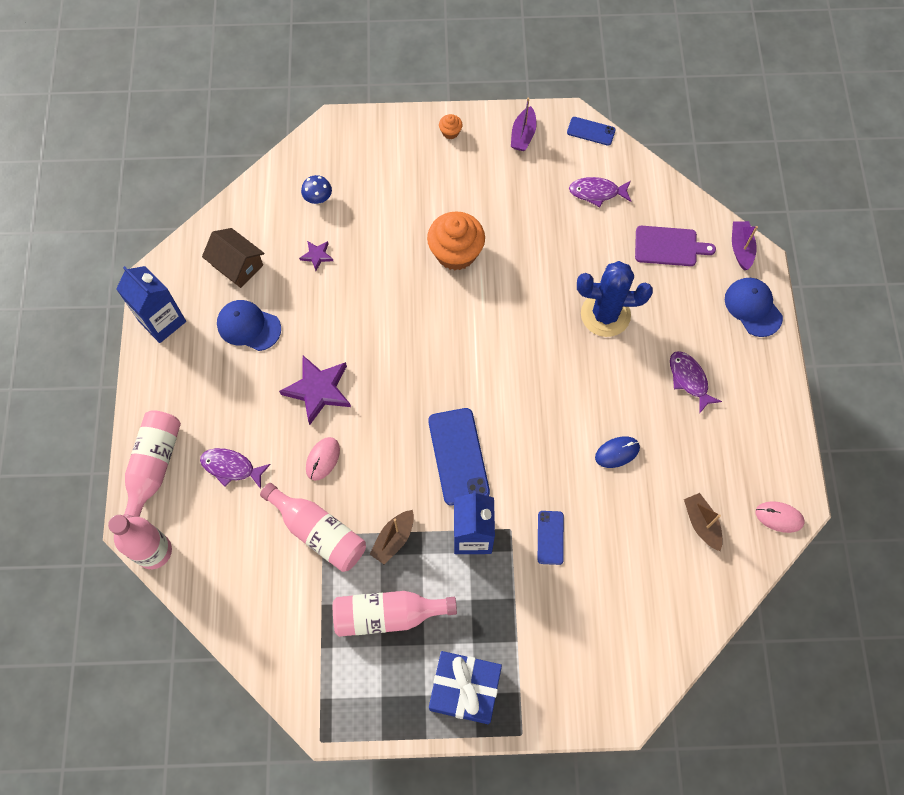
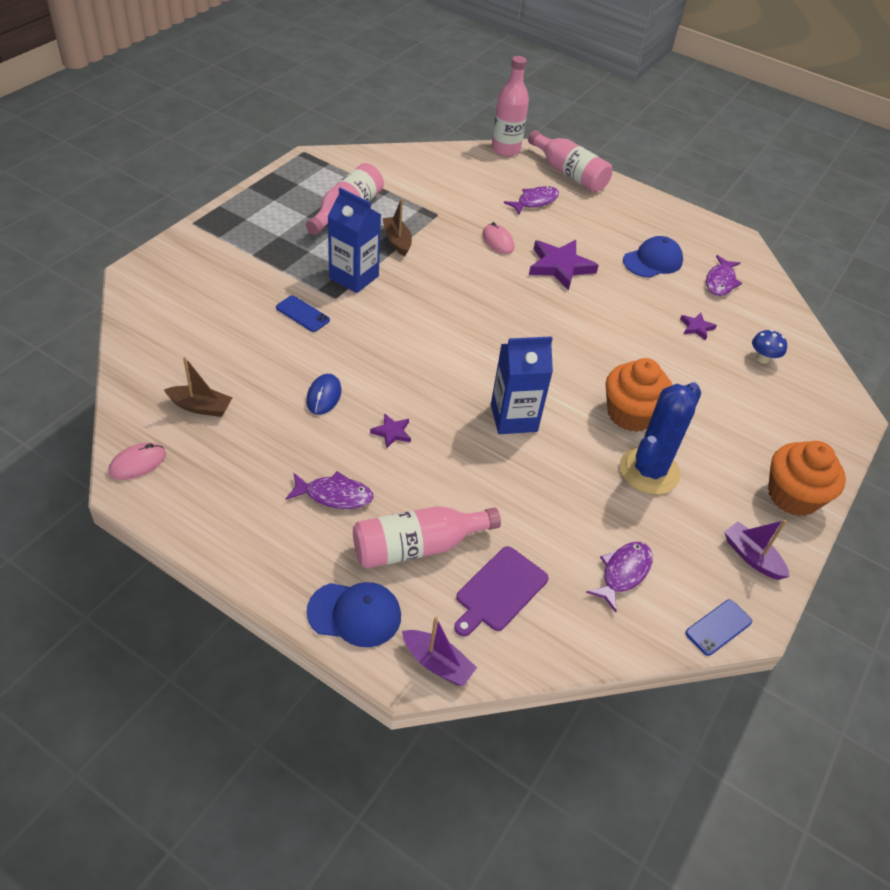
camera: 120 degrees right, 20 degrees down
(162, 321) = (693, 225): blue carton -> blue carton (513, 418)
(237, 265) = (720, 282): brown house -> purple fish
(319, 532) = (442, 213): pink bottle -> pink bottle (417, 546)
(450, 132) = (793, 496): orange cupcake -> orange cupcake, size x2.28
(458, 456) = (425, 305): blue phone -> none
(465, 689) = (254, 216): blue gift -> none
(605, 314) = (466, 479): blue cactus -> blue cactus (649, 471)
(608, 385) = (392, 432): none -> purple star

